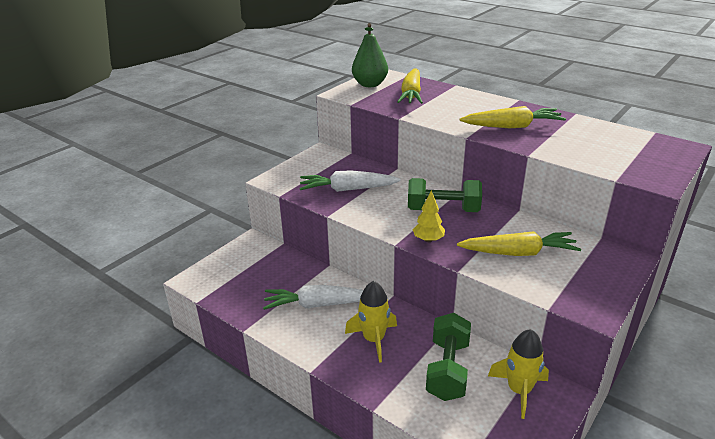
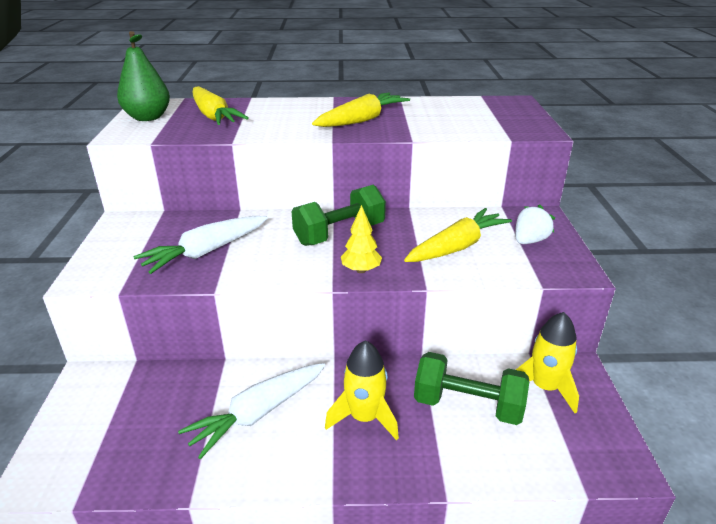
camera: 40 degrees left, 0 degrees up
(447, 370) = (468, 405): green dumbbell -> green dumbbell turned 45 degrees counterclockwise
(586, 273) = (529, 241): none -> white strawberry

